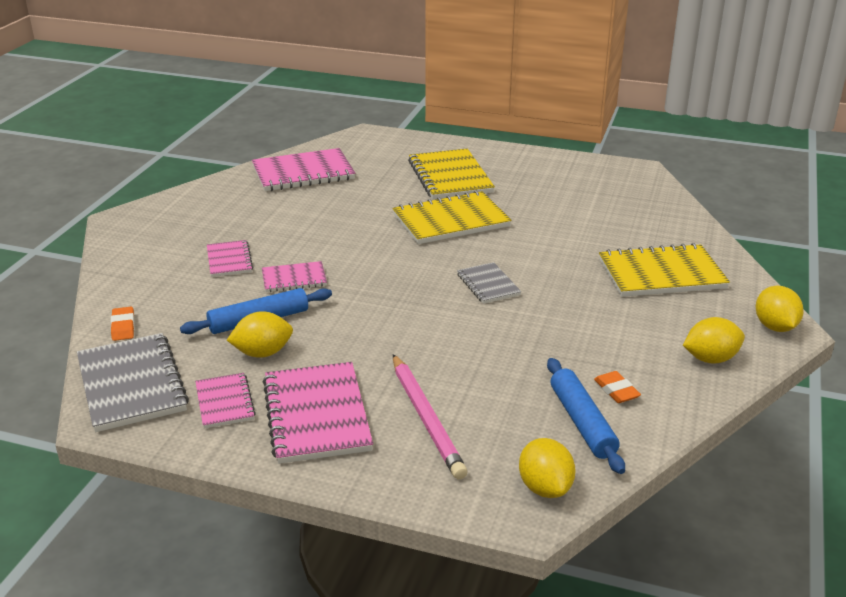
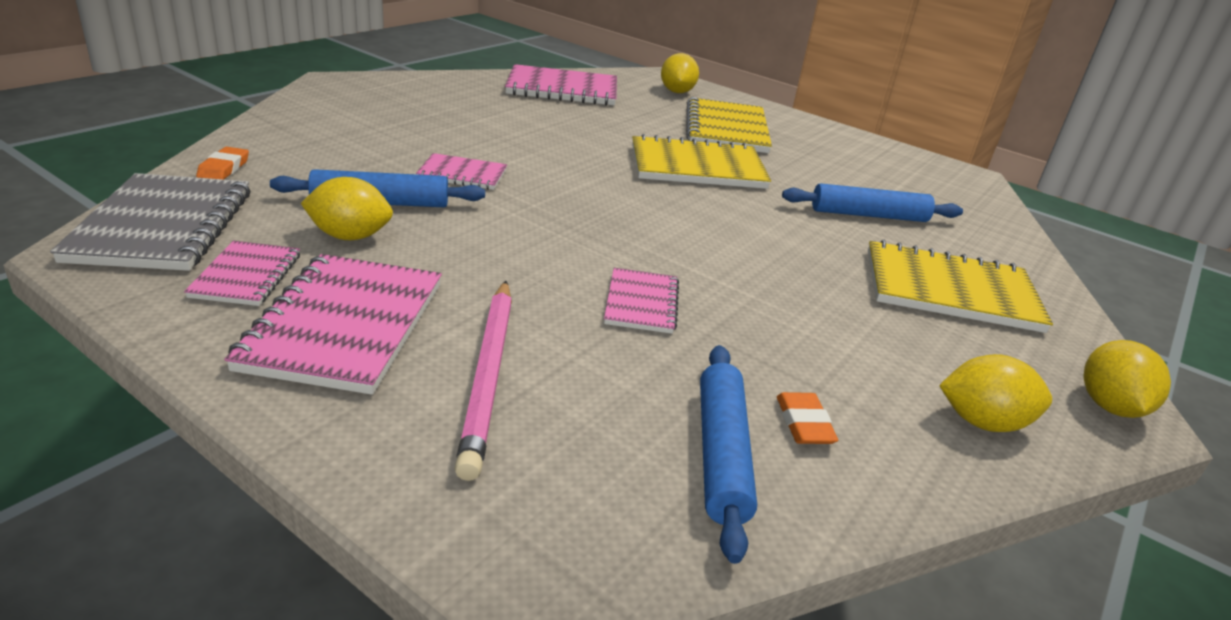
camera: 15 degrees right, 0 degrees up
(229, 260) = (407, 140): pink notebook -> pink notebook (641, 303)
(488, 285) = (697, 241): grey notebook -> none
(545, 487) = (593, 542): yellow lemon -> yellow lemon (677, 92)
(586, 228) = (868, 215): none -> blue rolling pin

